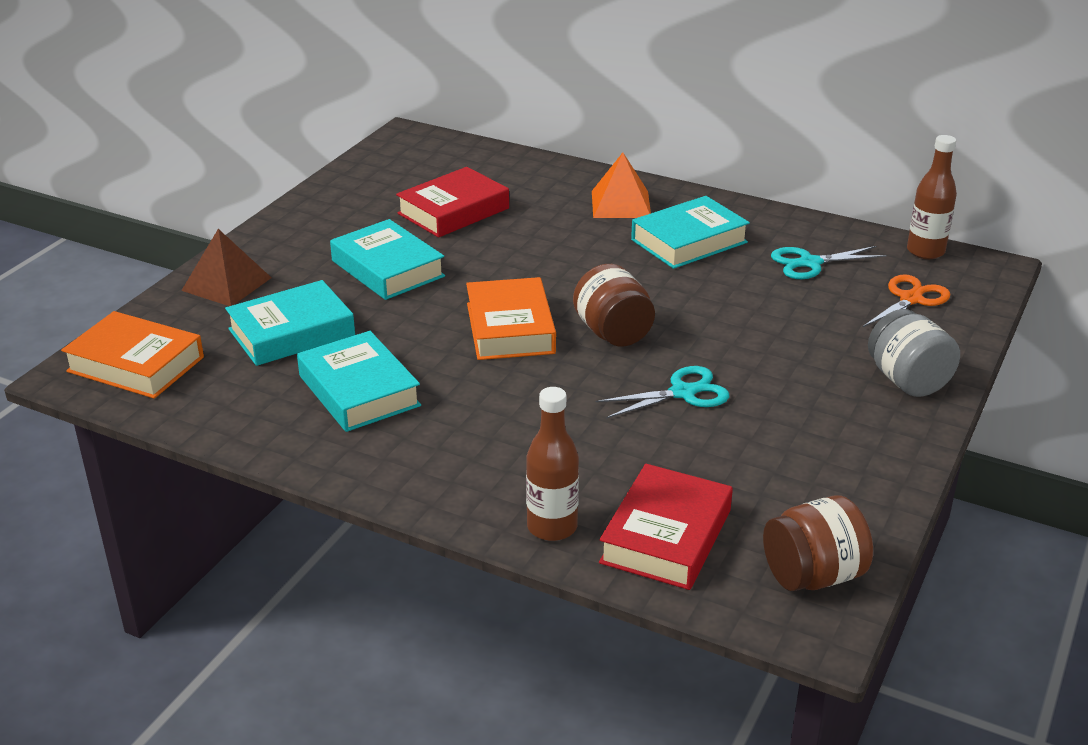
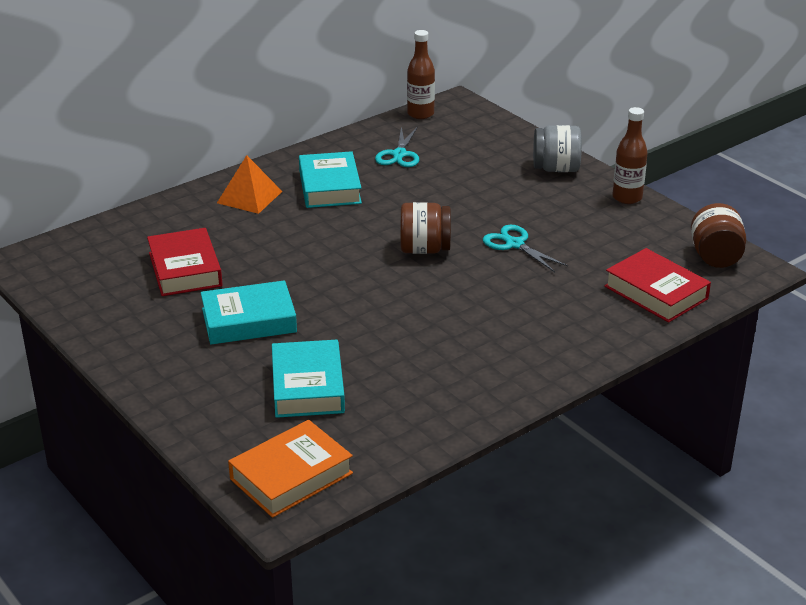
camera: 65 degrees left, 0 degrees up
(226, 284) = (198, 406): brown pyramid -> none
(359, 391) = (416, 371): turquoise book -> none
(510, 328) = (384, 287): orange book -> none
(552, 527) = (624, 330): brown bottle -> brown bottle (627, 198)
(683, 393) = (514, 244): turquoise scissors -> turquoise scissors turned 45 degrees counterclockwise
(910, 299) = (471, 137): orange scissors -> none

